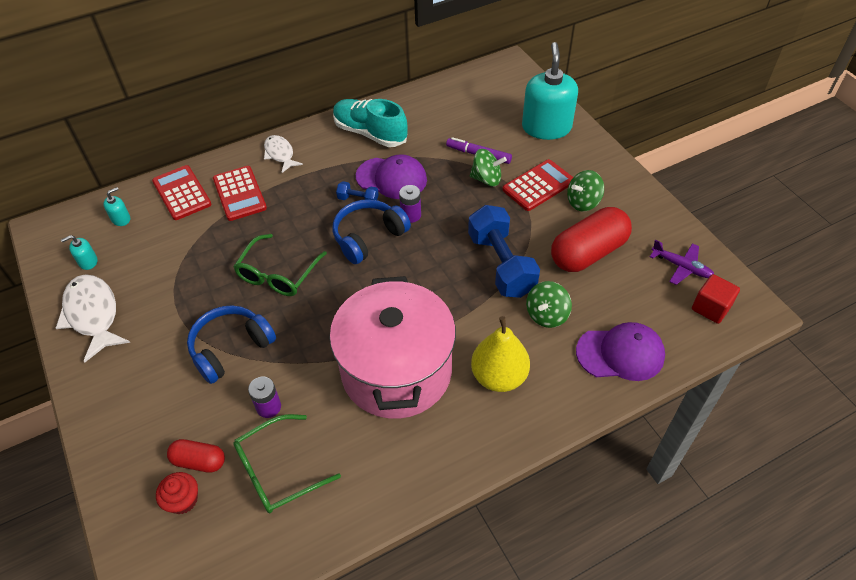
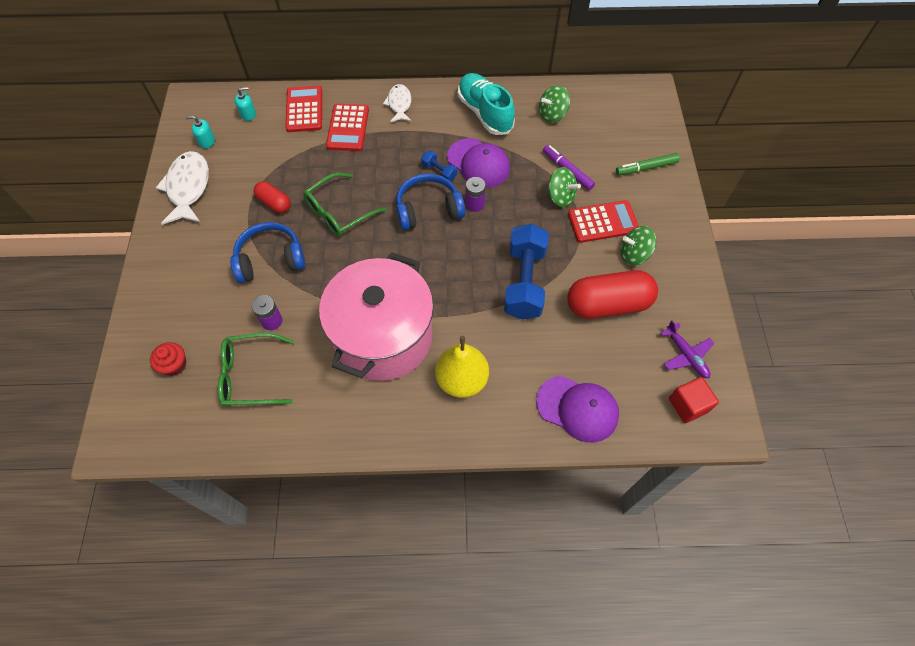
camera: 25 degrees right, 10 degrees up
(199, 461) = (201, 340): red capsule -> red capsule (274, 203)
(546, 127) = (646, 168): turquoise soap dispenser -> green marker
(546, 315) = (535, 345): green spinning top -> green spinning top (552, 115)

